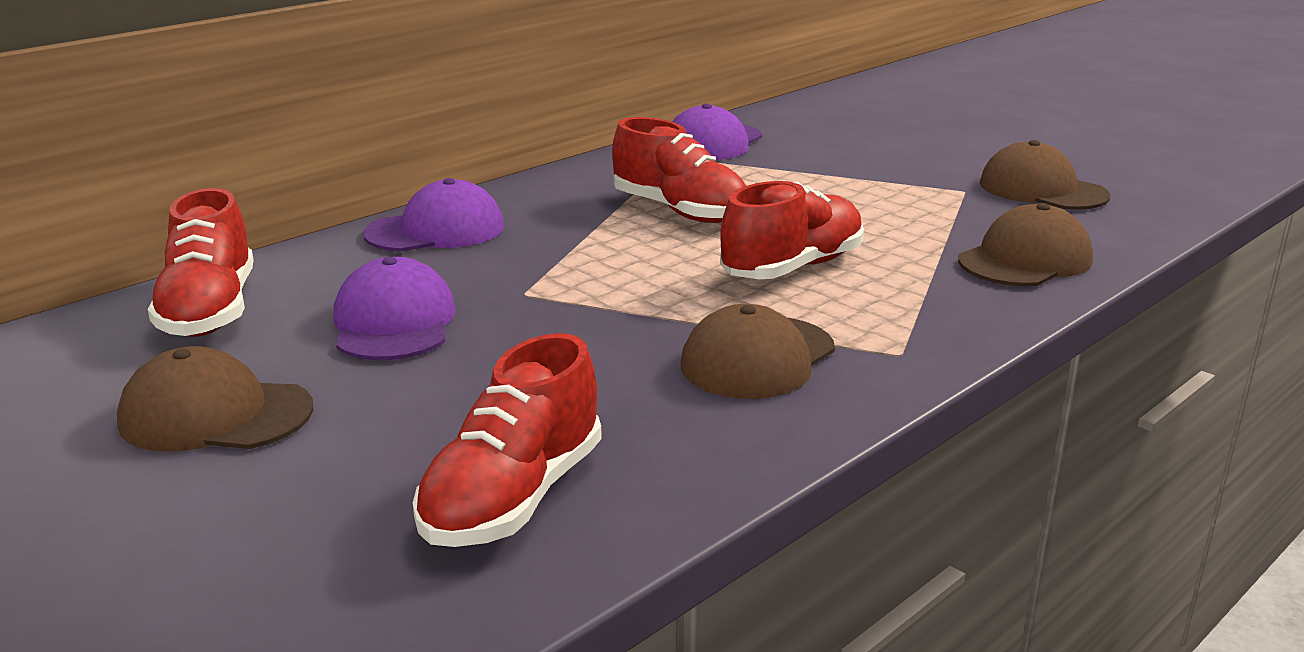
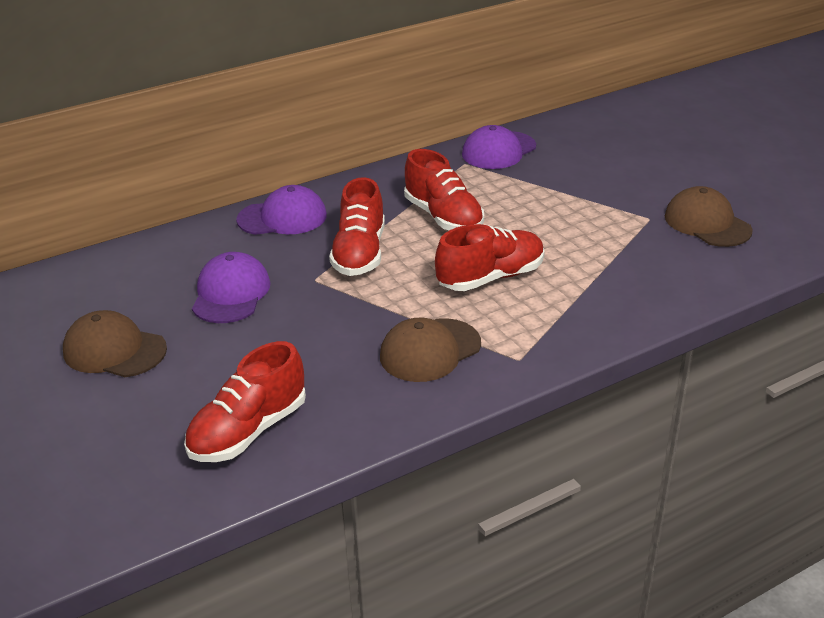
camera: 15 degrees right, 10 degrees up
(210, 311) = (132, 270): red shoe -> red shoe (359, 253)
(1025, 260) = (650, 289): brown cap -> none

